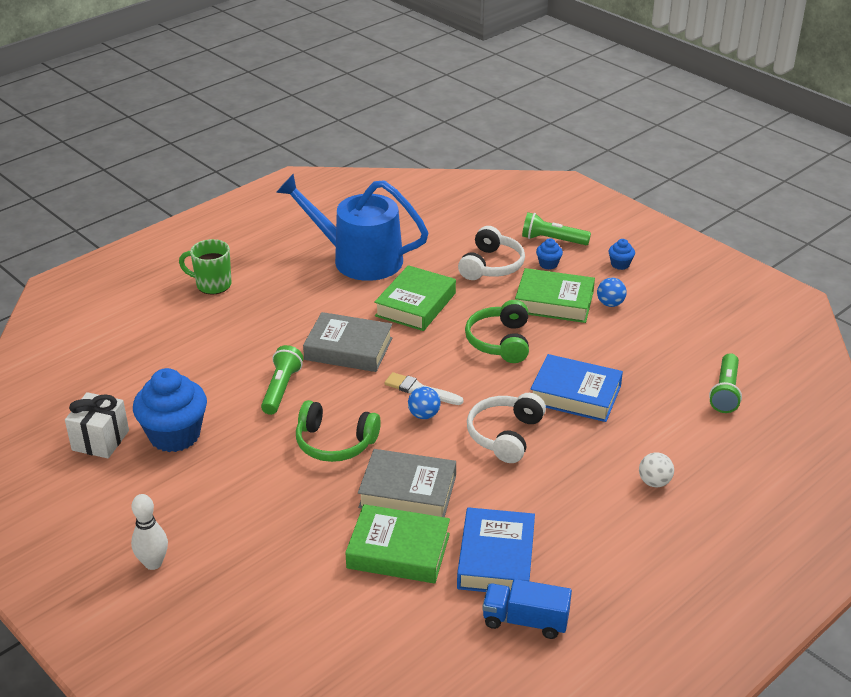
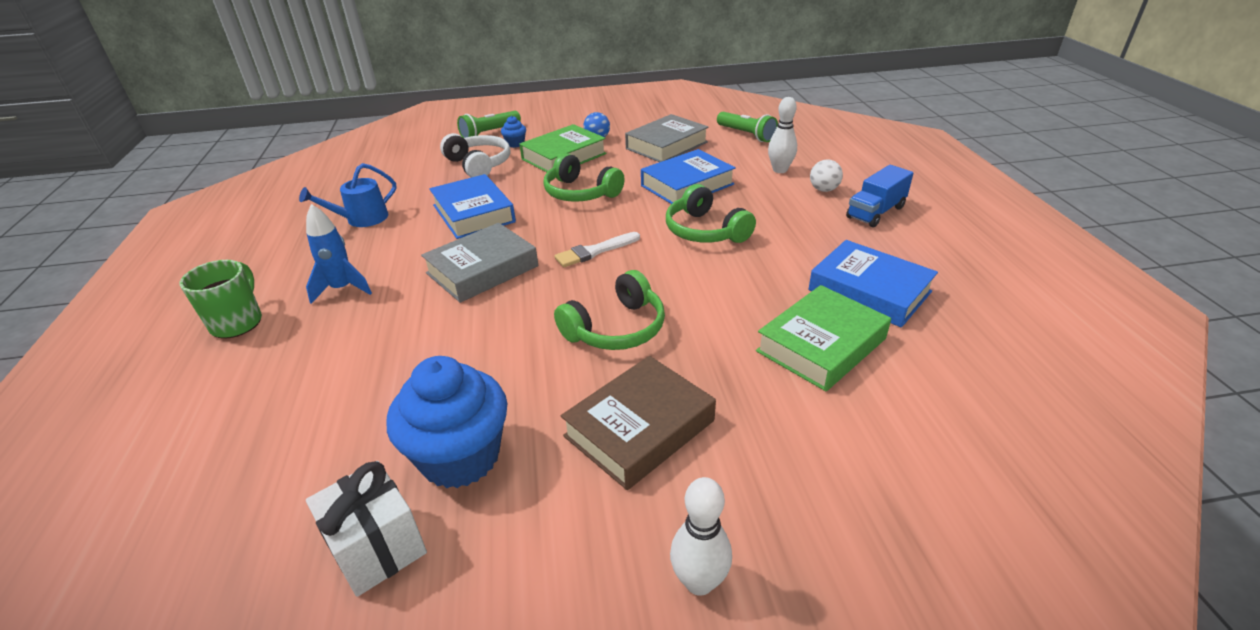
camera: 55 degrees left, 0 degrees up
(212, 285) = (238, 322): green mug -> green mug turned 135 degrees clockwise
(247, 495) = (639, 428): none -> brown book
(276, 303) = (342, 289): none -> blue rocket
(281, 389) = (485, 335): green flashlight -> none
(359, 259) = (362, 219): blue watering can -> blue watering can, size x0.50
(407, 491) = (735, 308): grey book -> grey book (666, 145)
(415, 304) = (473, 213): green book -> blue book
(424, 415) = (632, 261): blue ball -> none
(505, 435) = (705, 231): white headphones -> green headphones
(525, 621) = (966, 304): blue truck -> blue truck (875, 212)
(620, 264) = (558, 121): blue cupcake -> none
(667, 441) = (780, 170): none -> white bowling pin

